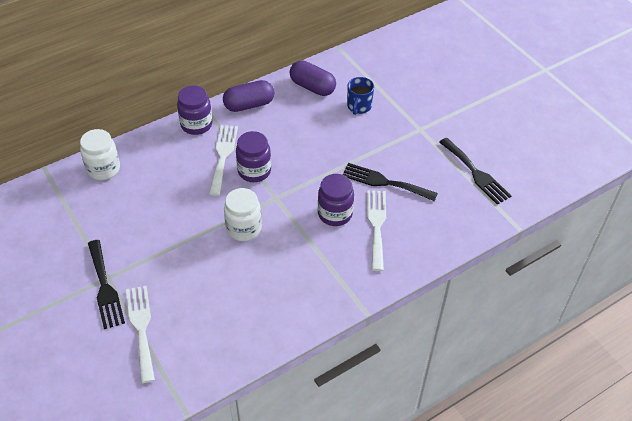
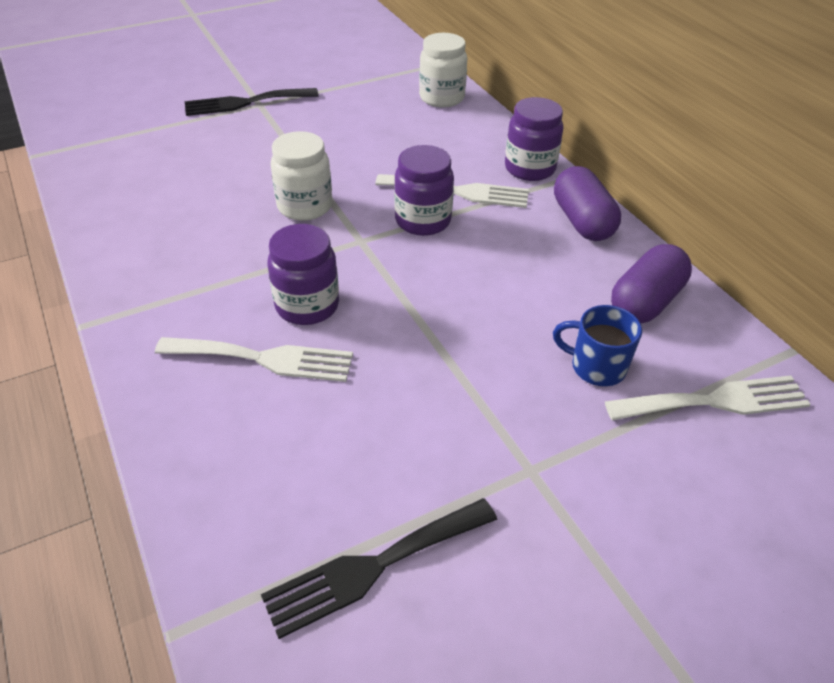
camera: 95 degrees right, 5 degrees down
(141, 328) = (172, 126): white fork -> white fork (715, 401)
(384, 182) = (372, 384): black fork -> none

